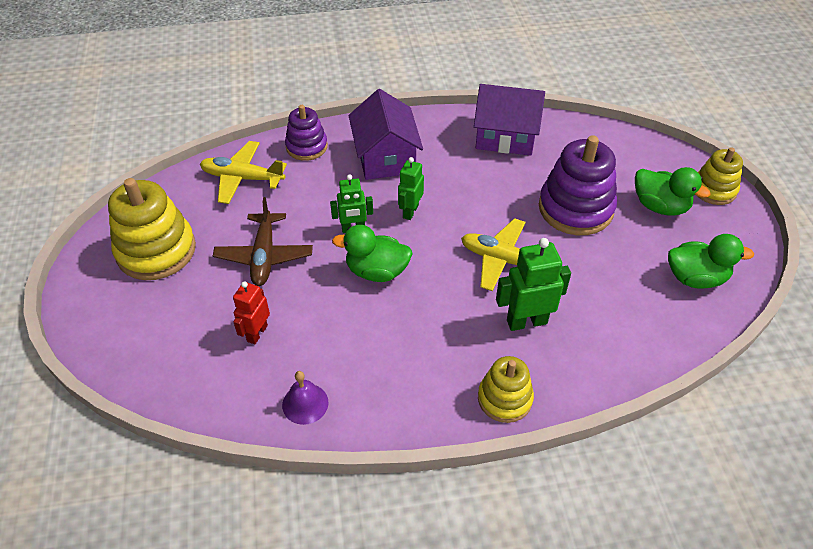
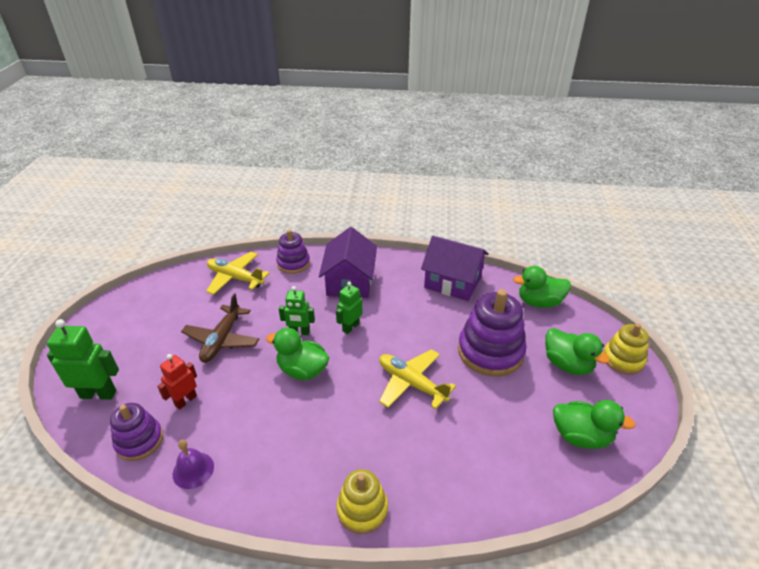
camera: 15 degrees right, 10 degrees down
(156, 250) = (146, 319): yellow stacking toy -> none
(226, 388) = (139, 441): none -> purple stacking toy
(526, 321) = (410, 441): green robot -> green robot (98, 394)
(609, 142) = (539, 302): none -> green duck

